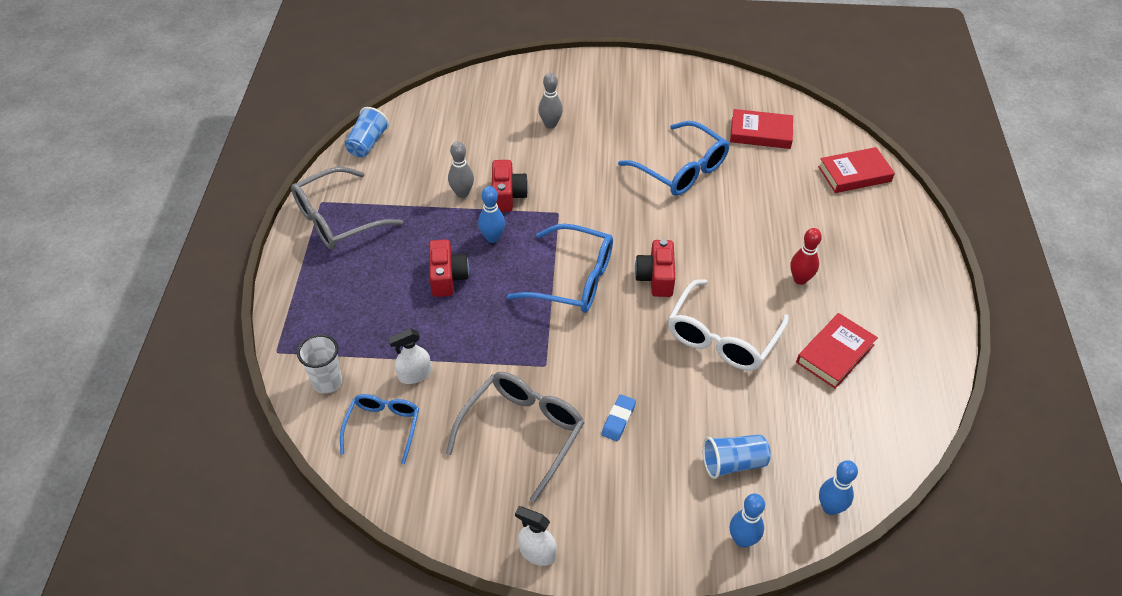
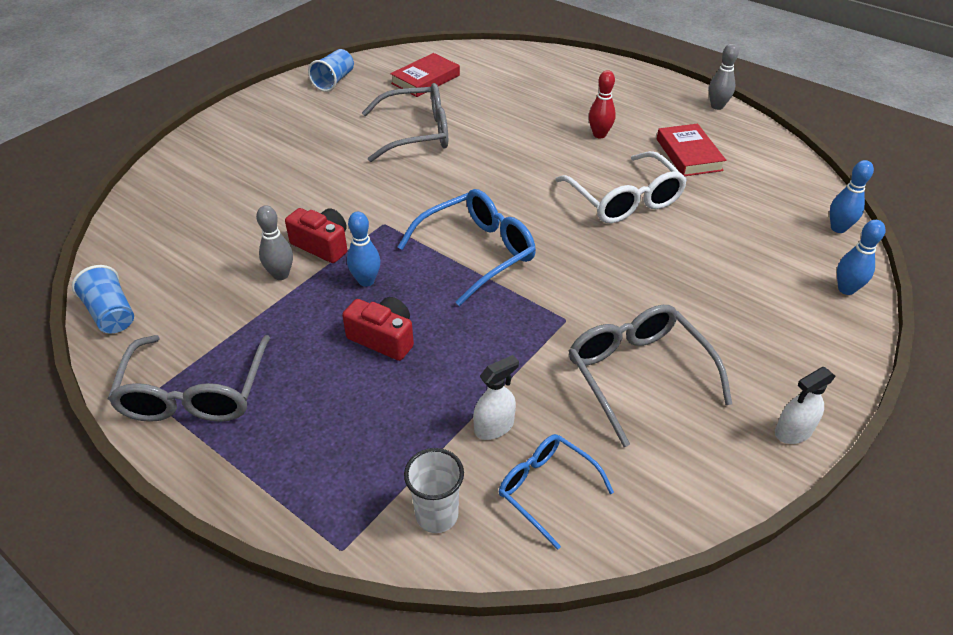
camera: 55 degrees left, 5 degrees down
(414, 375) = (494, 427): white spray bottle -> white spray bottle turned 135 degrees counterclockwise
(550, 124) = (266, 177): grey bowling pin -> grey bowling pin (717, 106)
(618, 419) = (669, 301): blue eraser -> none
(656, 277) = (524, 204): red camera -> none
(681, 169) = (417, 133): blue glasses -> grey glasses
(733, 463) = (763, 257): blue cup -> blue cup (334, 81)
(854, 174) = (519, 62): red book -> none

